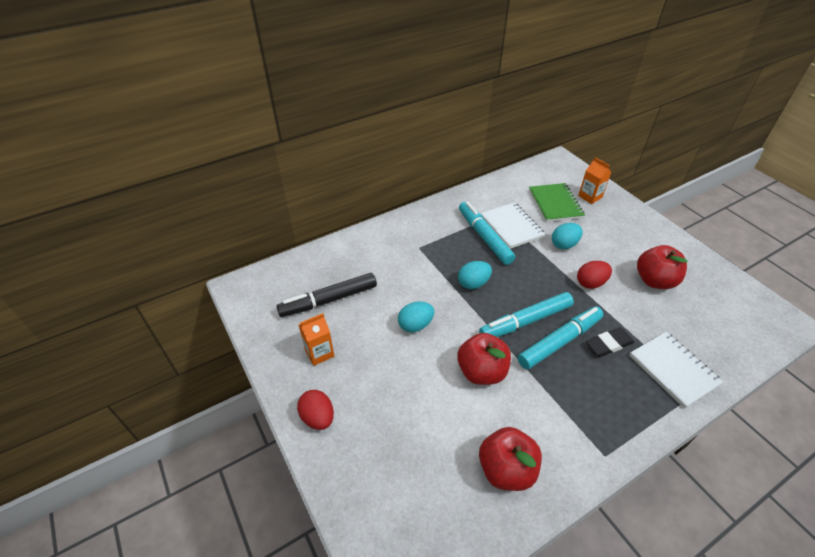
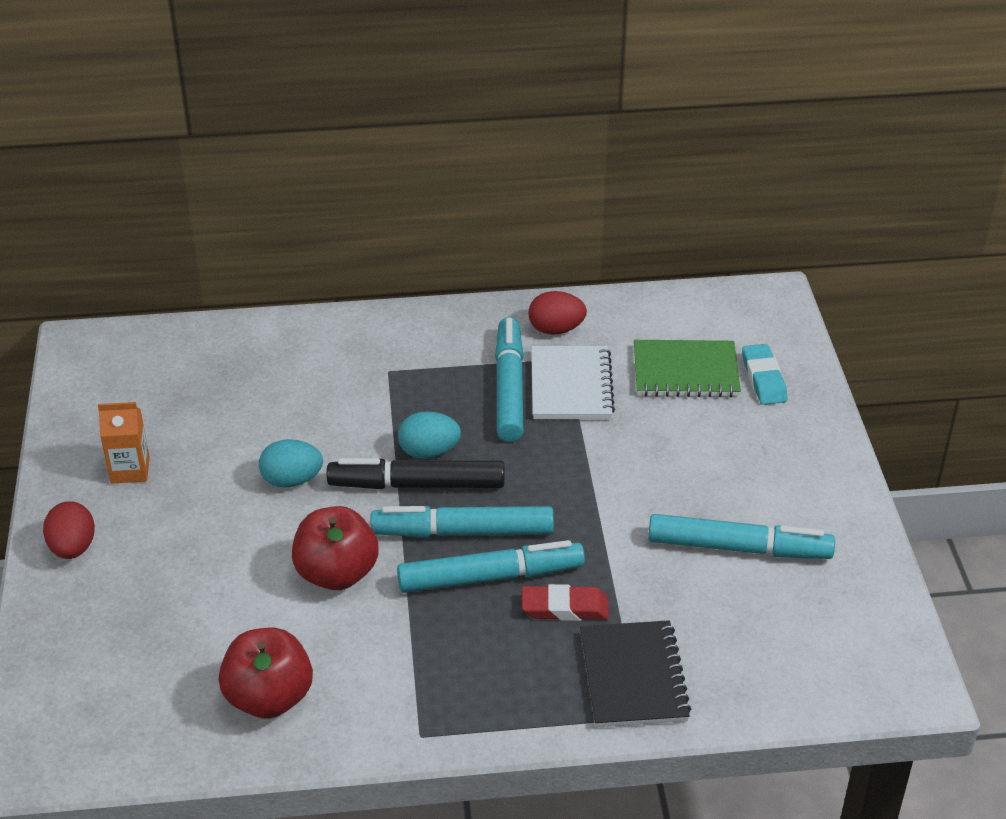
camera: 25 degrees right, 5 degrees down
(329, 300) = (193, 404): black marker -> black marker (417, 485)
(555, 204) = (685, 372): green notebook -> green notebook turned 75 degrees clockwise
(564, 244) = (636, 442): turquoise egg -> none
(590, 196) = (763, 379): orange carton -> turquoise eraser
(590, 283) = (623, 514): red egg -> red egg (556, 329)
(609, 344) = (565, 608): black eraser -> red eraser
(654, 281) = (738, 548): red apple -> turquoise marker
(673, 370) = (633, 677): white notebook -> black notebook

